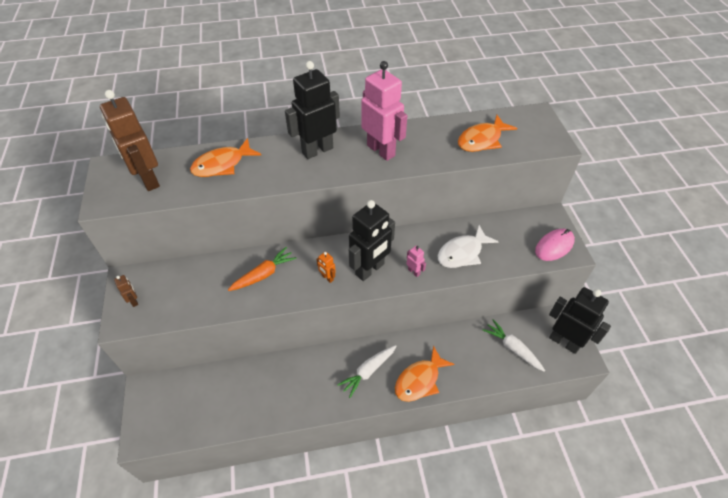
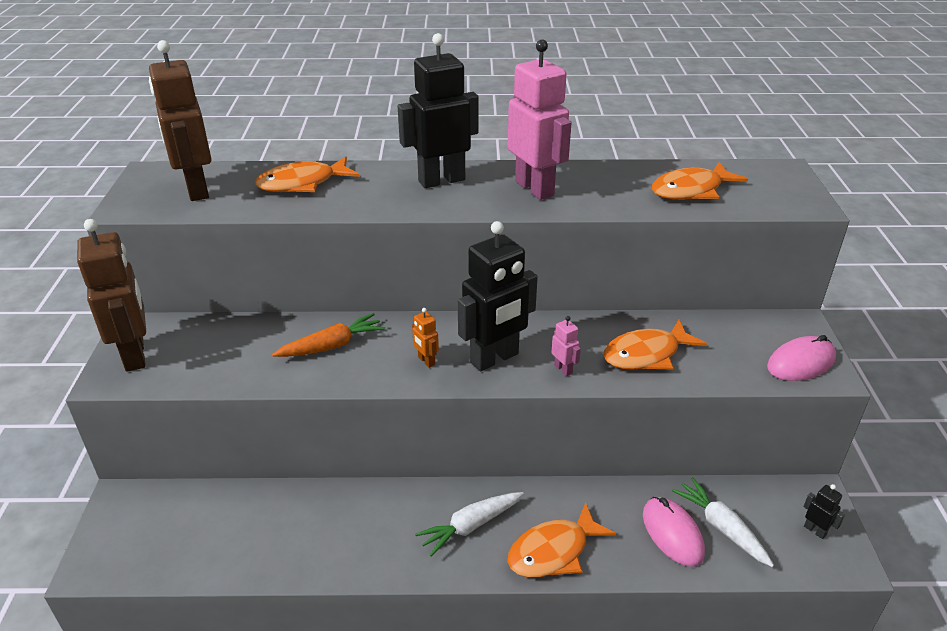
camera: 10 degrees right, 15 degrees down
(134, 301) = (135, 355): brown robot -> brown robot, size x2.39
(462, 253) = (646, 354): white fish -> orange fish
(485, 357) = (672, 533): none -> pink mouse
(564, 341) = (815, 530): black robot -> black robot, size x0.42

